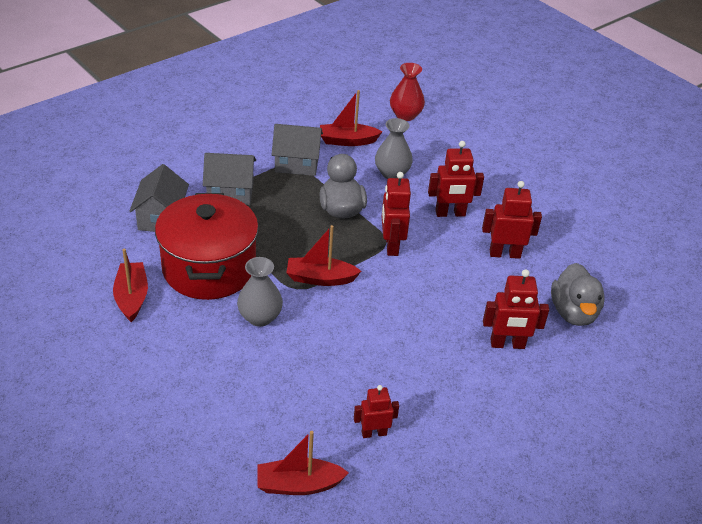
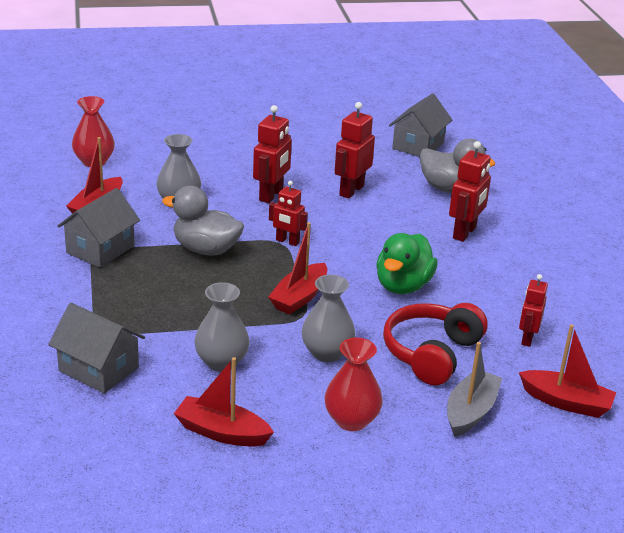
camera: 60 degrees left, 10 degrees down
(187, 358) = (351, 420): none -> red vase
(209, 268) = (221, 362): red pot -> grey vase
(230, 192) = (104, 307): grey house -> grey house (418, 145)
(243, 424) = (470, 412): none -> grey boat
(298, 484) = (566, 402): red boat -> red boat turned 90 degrees counterclockwise
(304, 377) = (432, 354): none -> red headphones
(386, 331) = (403, 286): none -> green duck
(391, 245) = (287, 241): red robot -> red robot, size x0.66

